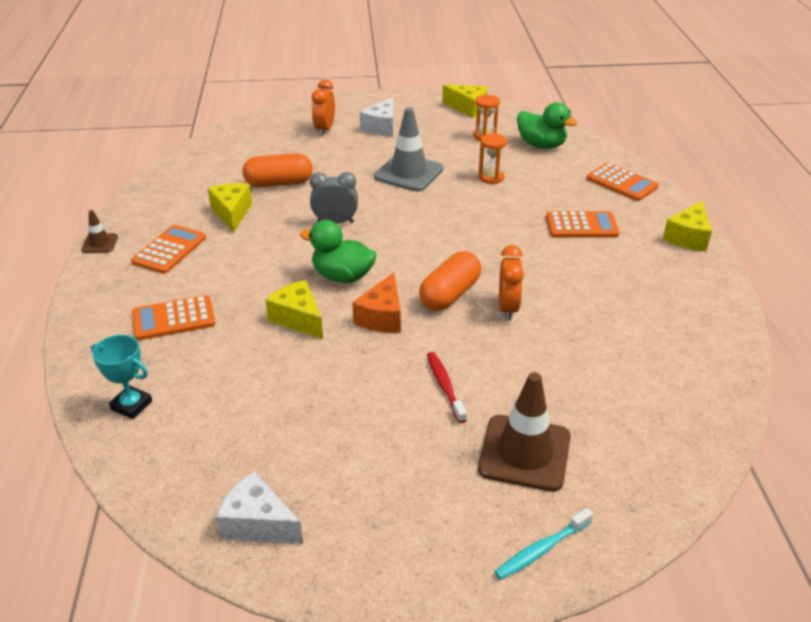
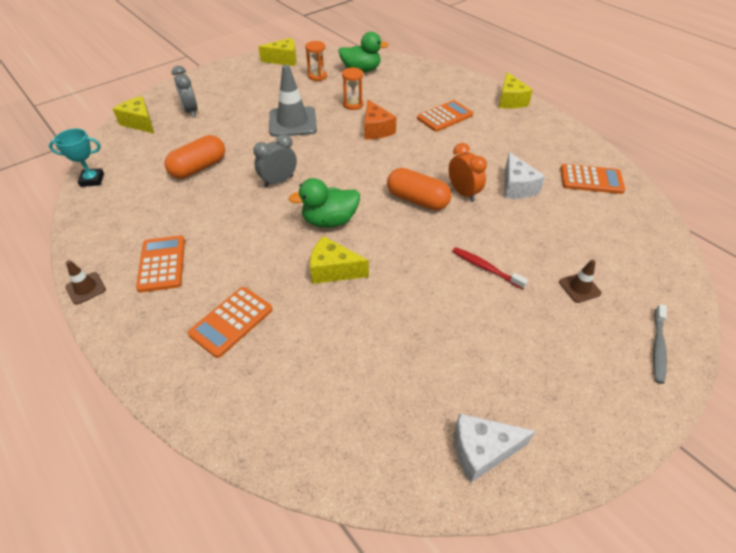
camera: 35 degrees left, 10 degrees up
(131, 405) = (277, 417): turquoise trophy -> turquoise trophy (92, 180)
(232, 213) = (185, 208): yellow cheese -> yellow cheese (140, 123)
(324, 129) = (191, 111): orange clock -> grey clock
(381, 127) = (235, 94): white cheese -> white cheese (516, 187)
(382, 317) = (391, 239): orange cheese -> orange cheese (376, 130)
(450, 294) = (417, 200): orange capsule -> orange capsule turned 60 degrees counterclockwise
(524, 453) = (579, 288): brown traffic cone -> brown traffic cone, size x0.49
(541, 549) = (658, 347): turquoise toothbrush -> grey toothbrush
(621, 183) = (436, 79): orange calculator -> orange calculator (591, 180)

